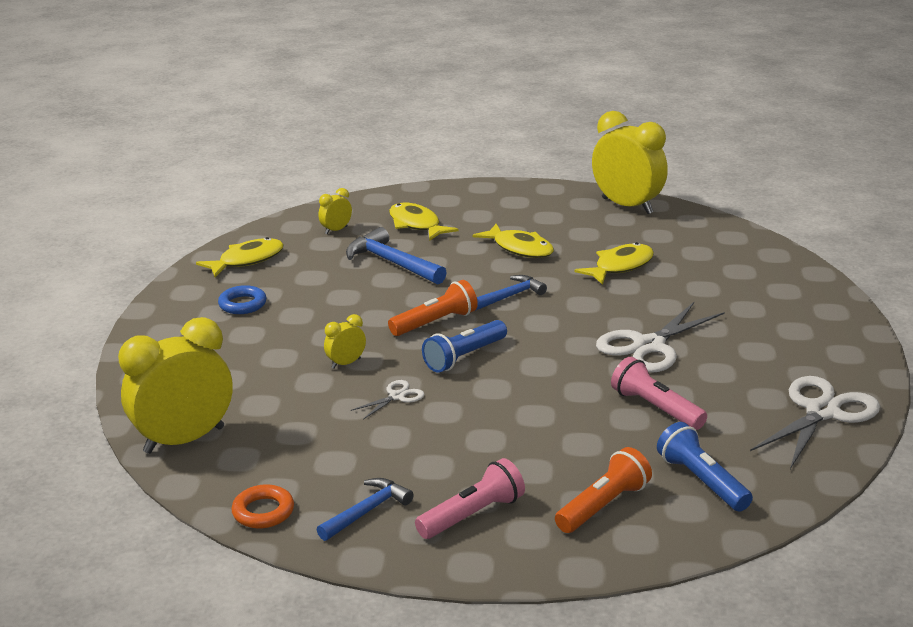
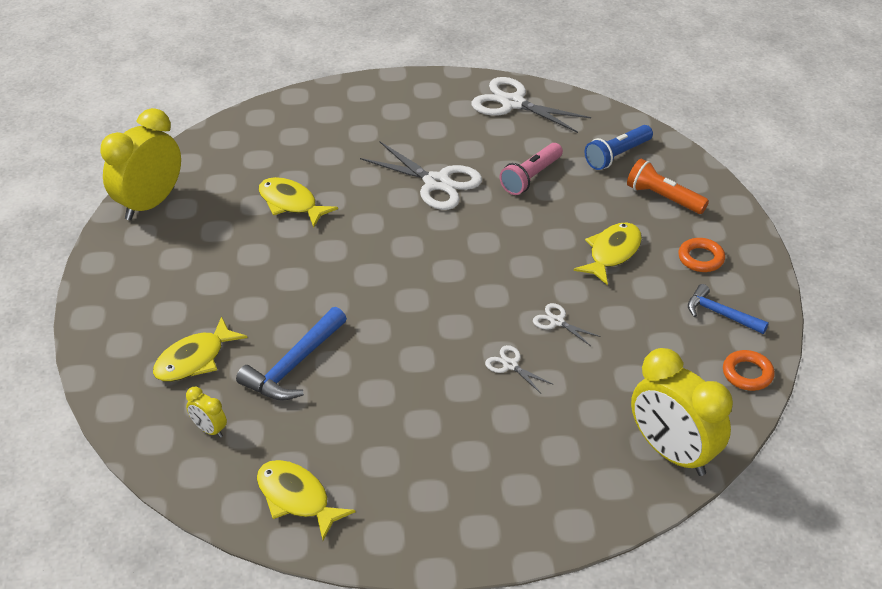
camera: 100 degrees left, 15 degrees up
(242, 304) = (406, 475): blue ring -> none
(346, 363) = (510, 365): yellow clock -> white scissors
(435, 322) = (420, 314): orange flashlight -> none
(464, 357) = (480, 287): blue flashlight -> none
(472, 515) = (700, 258): pink flashlight -> orange ring
(510, 296) = (360, 270): blue hammer -> none
(520, 248) = (254, 272): yellow fish -> yellow fish (612, 253)

